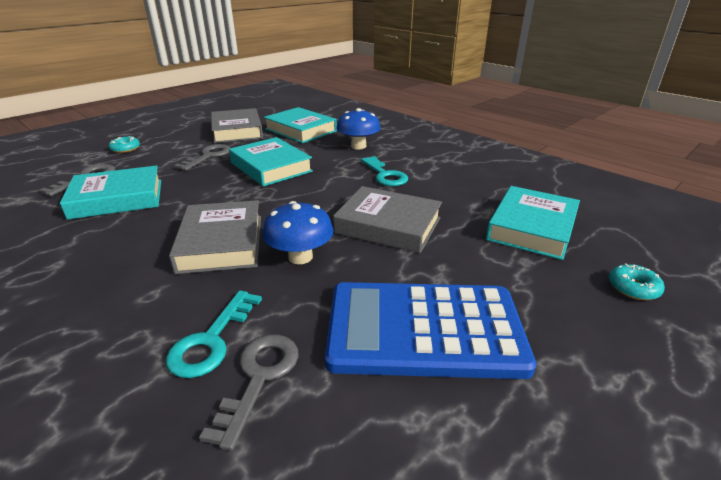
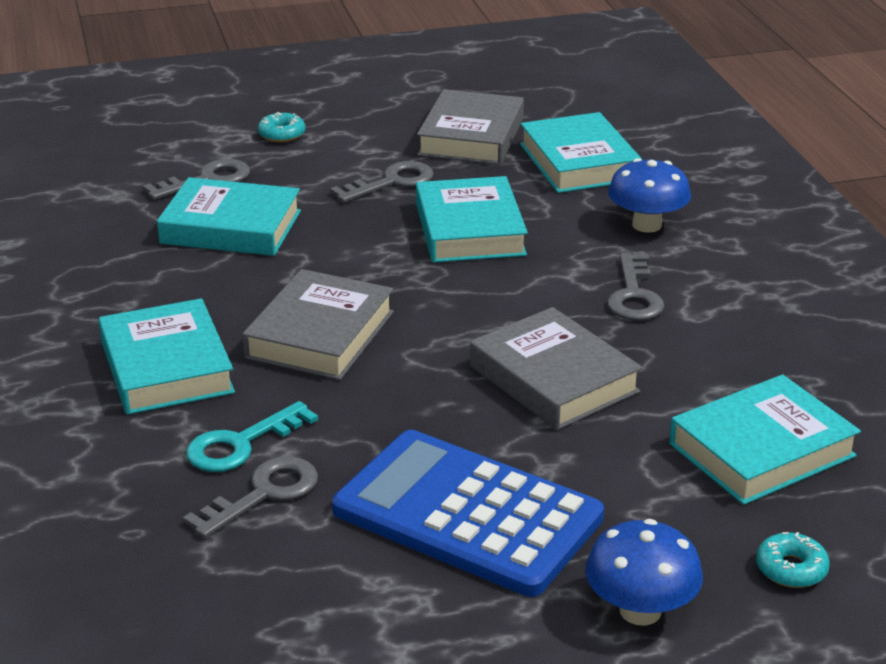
camera: 30 degrees right, 0 degrees up
(111, 300) = (166, 367): none -> turquoise book
(300, 257) = (400, 384): blue mushroom -> blue mushroom (640, 610)
(385, 175) = (634, 295): turquoise key -> grey key

